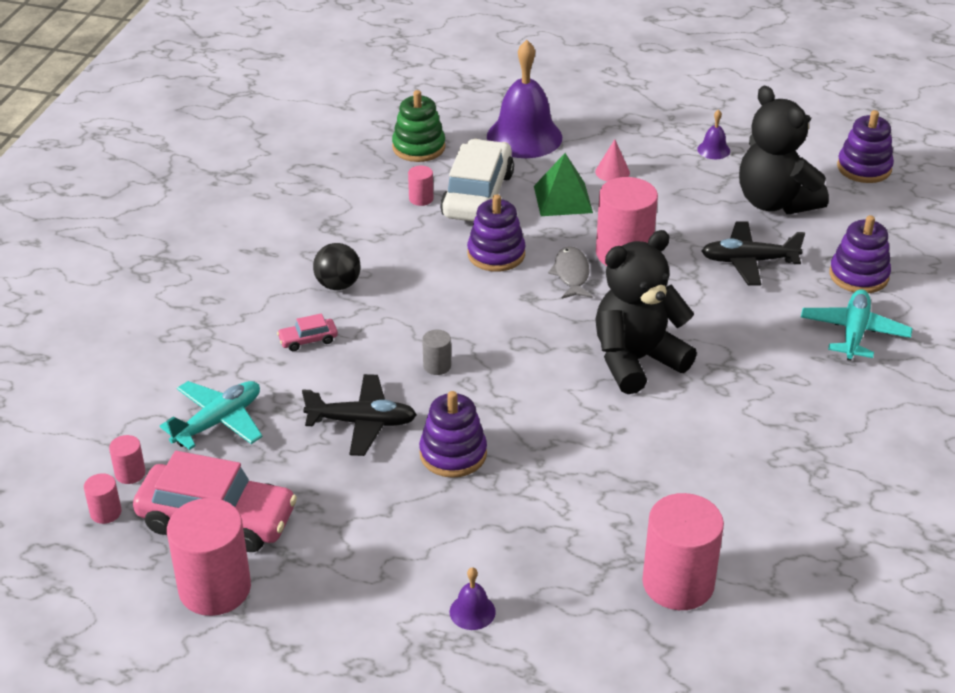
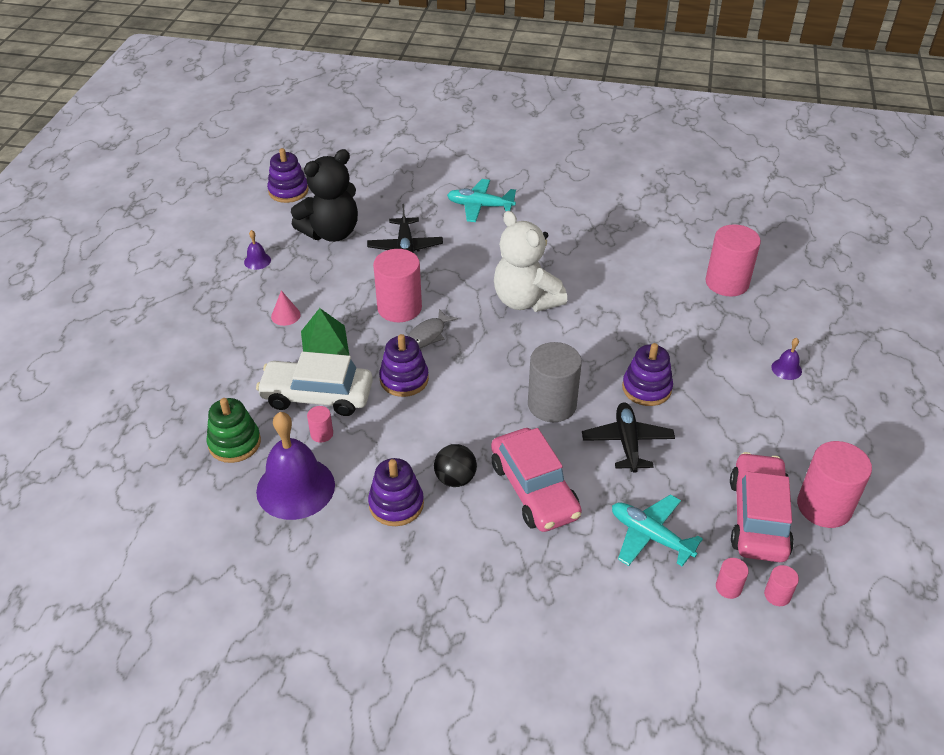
camera: 95 degrees left, 5 degrees up
(308, 340) = (534, 490): pink car -> pink car, size x2.36
(437, 366) = (552, 404): grey cylinder -> grey cylinder, size x2.21
(524, 137) = (224, 370): purple bell -> purple bell (295, 488)
(571, 274) = (428, 335): grey fish -> grey fish turned 45 degrees counterclockwise
(636, 360) = (525, 300): black teddy bear -> white teddy bear
(858, 275) = (418, 201): purple stacking toy -> purple stacking toy (396, 504)

